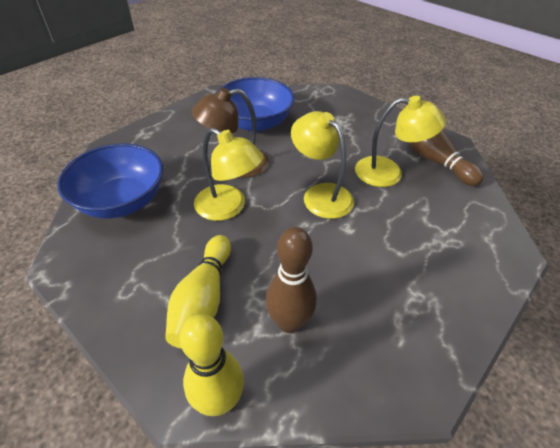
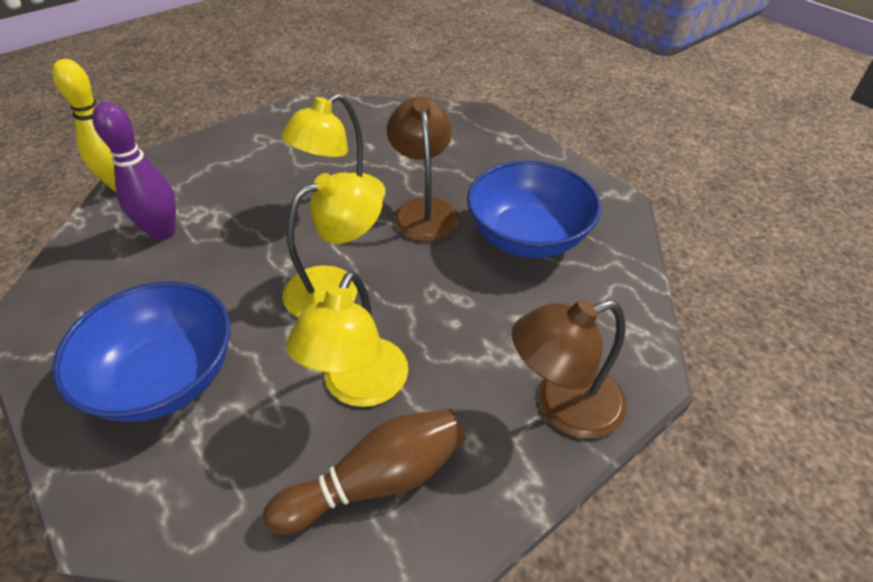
camera: 100 degrees right, 0 degrees up
(122, 201) = (381, 128): blue bowl -> blue bowl (165, 378)
(203, 299) = (224, 179): yellow bowling pin -> none
(289, 322) = (163, 232): brown bowling pin -> purple bowling pin
(367, 112) = (563, 406): none -> brown lamp

